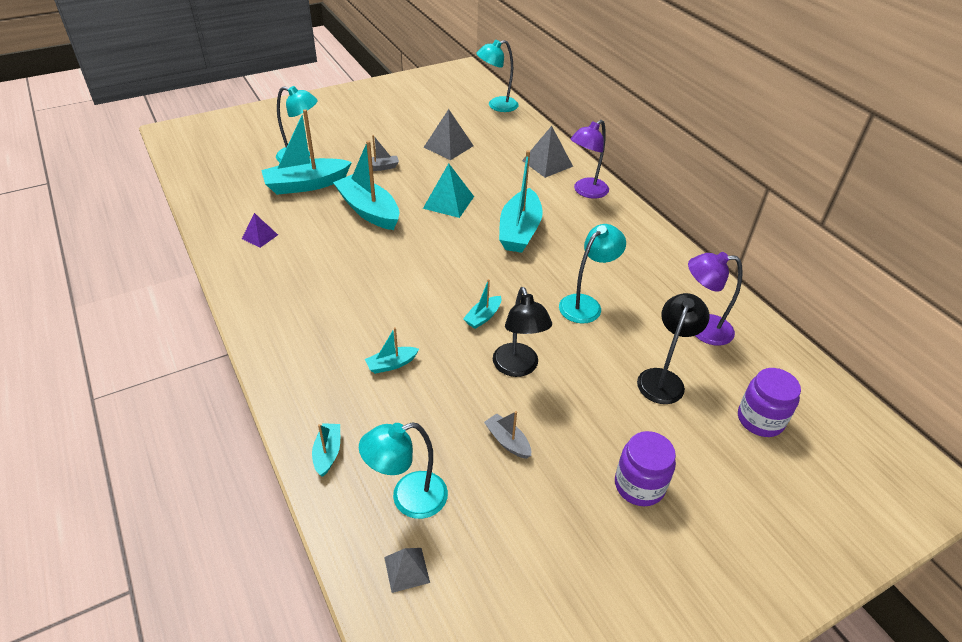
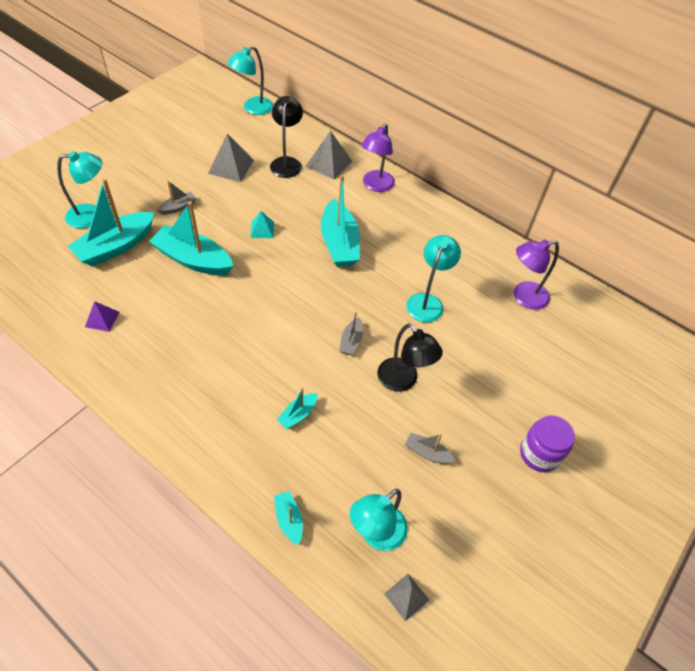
camera: 25 degrees left, 10 degrees up
(448, 202) = (262, 229): turquoise pyramid -> turquoise pyramid, size x0.60
(483, 317) = (351, 341): turquoise boat -> grey boat
(663, 379) = (515, 353): black lamp -> black lamp (287, 162)
(760, 419) = (596, 365): purple jar -> none

